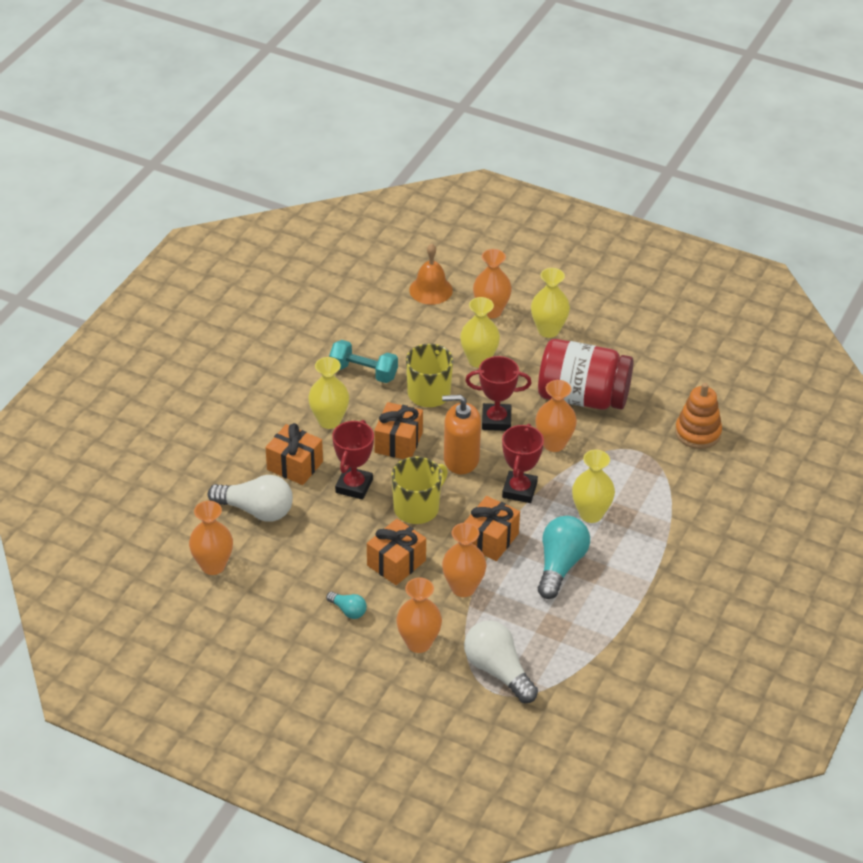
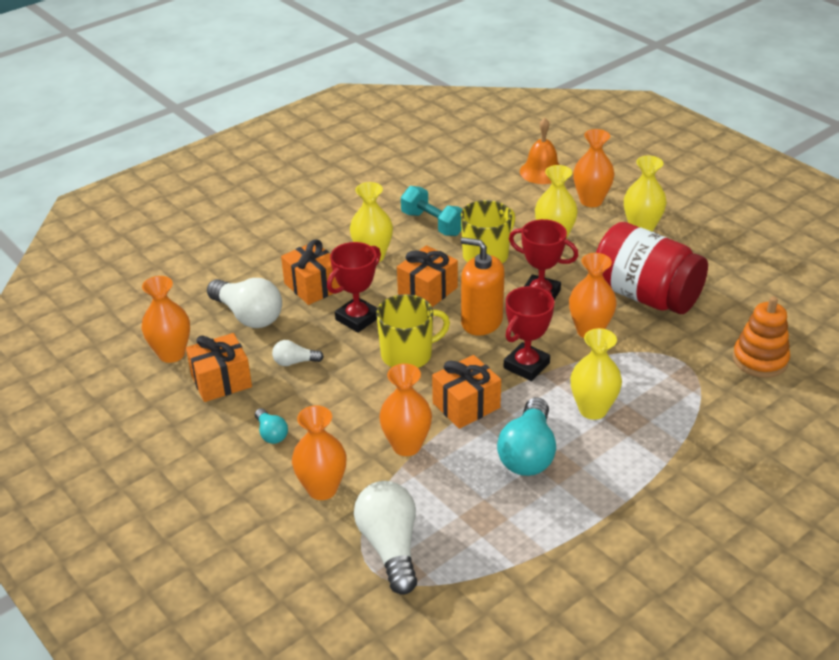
camera: 25 degrees right, 5 degrees down
(326, 542) = (295, 362): none -> white light bulb
(396, 563) = (352, 401): orange gift -> orange gift (221, 381)
(560, 565) = (528, 453): turquoise light bulb -> turquoise light bulb turned 150 degrees clockwise

